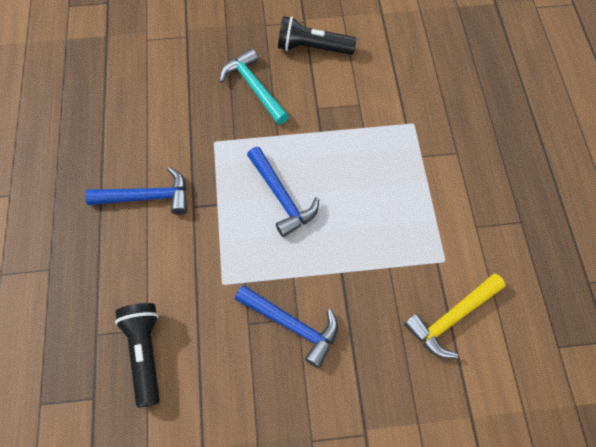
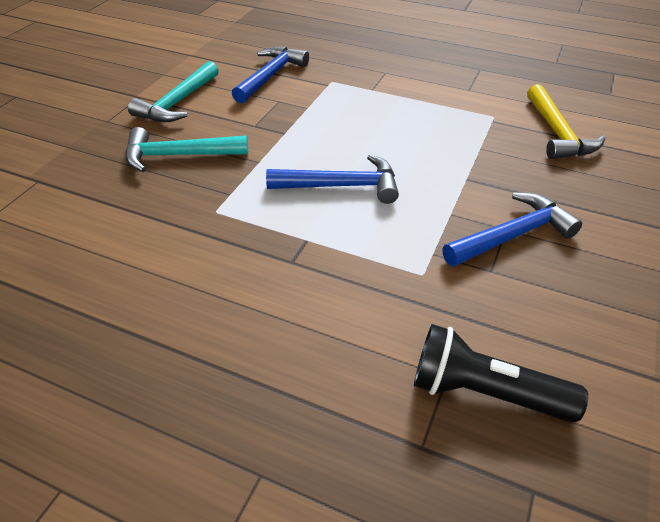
camera: 60 degrees left, 20 degrees down
(147, 197) = (236, 301): blue hammer -> blue hammer (270, 76)
(312, 48) = (178, 103): black flashlight -> turquoise hammer

